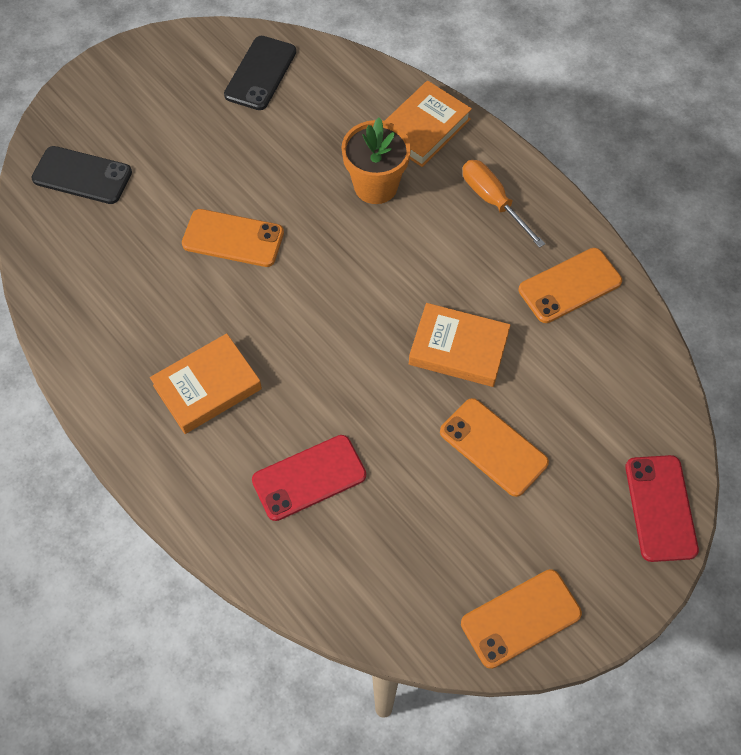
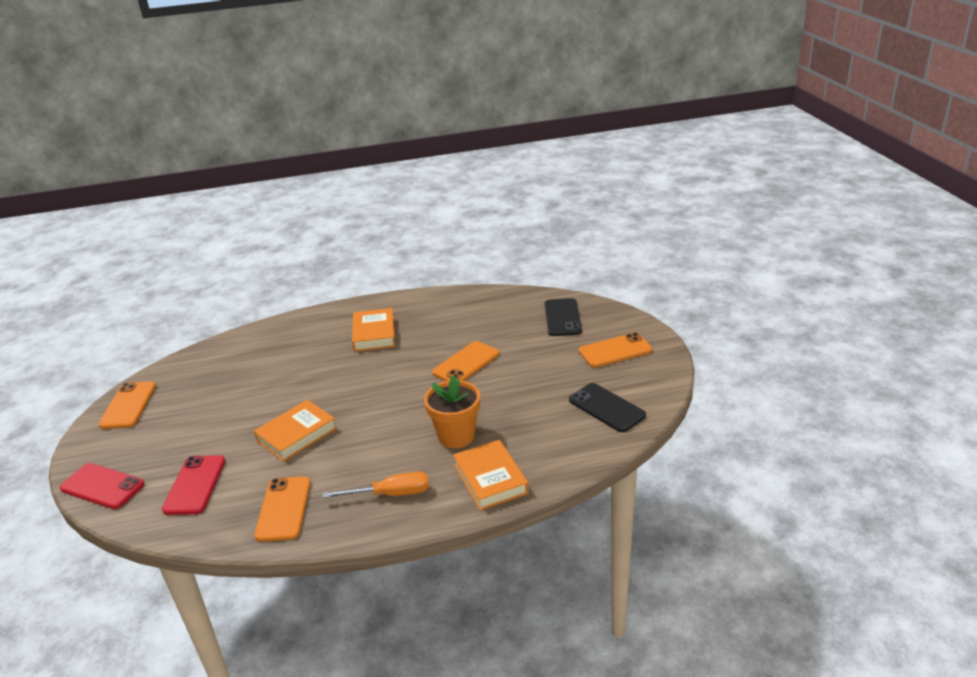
camera: 120 degrees right, 30 degrees down
(82, 176) = (562, 317): black phone -> black phone turned 45 degrees counterclockwise
(309, 478) = (286, 355): red phone -> red phone (195, 485)
(493, 447) = (222, 428): orange phone -> orange phone (615, 351)

